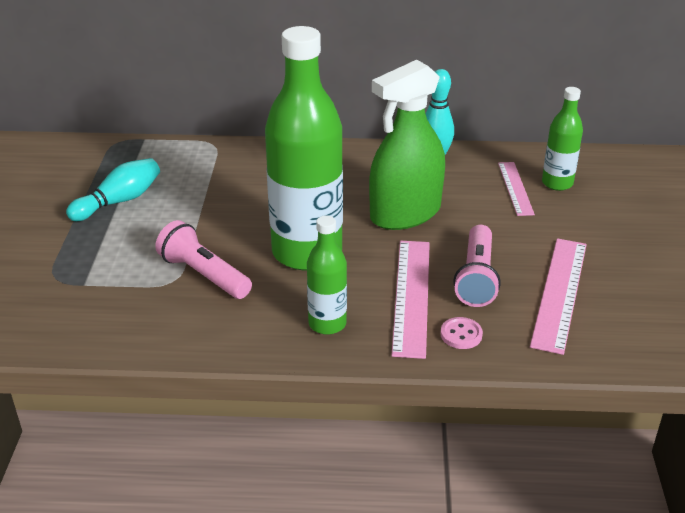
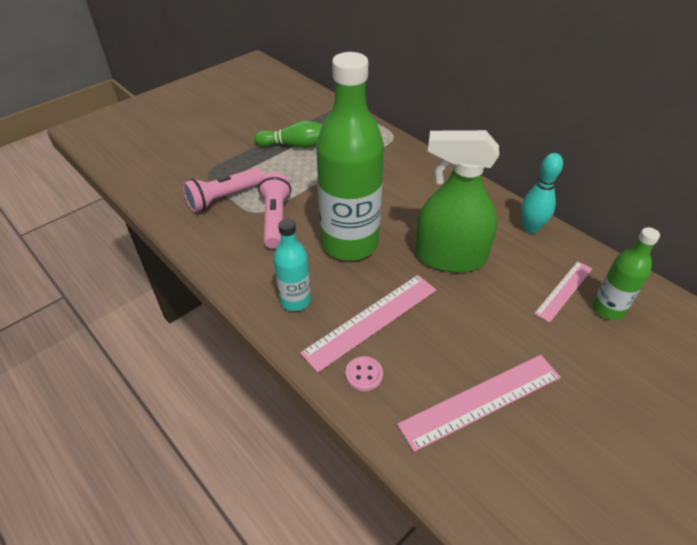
camera: 45 degrees right, 10 degrees up
(119, 201) = (295, 145): turquoise bowling pin -> green bowling pin
(327, 324) = (295, 300): green bottle -> turquoise bottle
(476, 278) = (434, 340): pink flashlight -> pink flashlight (224, 198)

